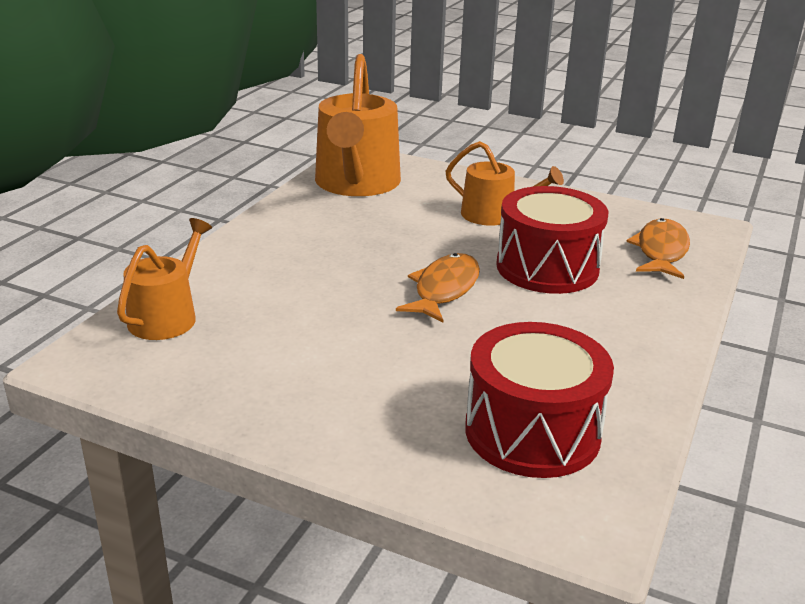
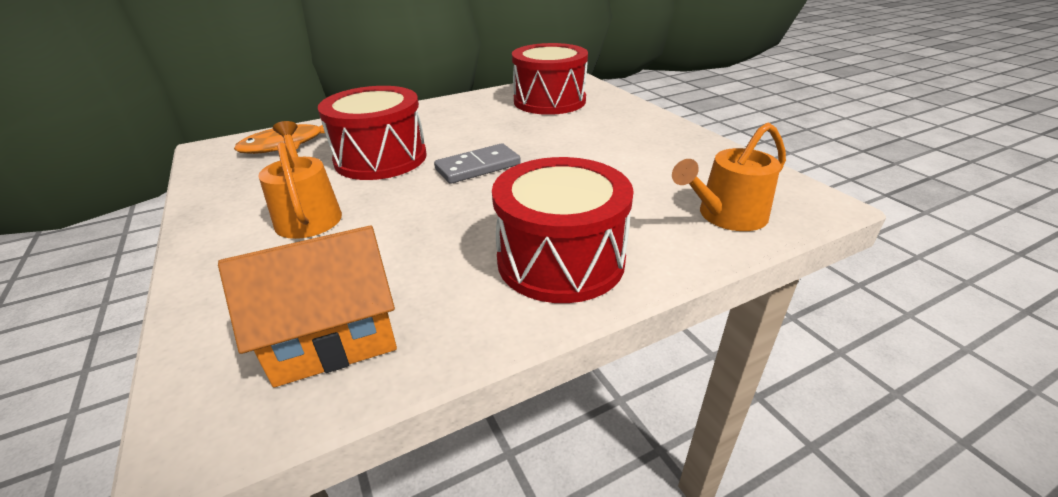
camera: 140 degrees left, 5 degrees up
(278, 245) = (560, 260): none -> red drum
(356, 184) = (333, 338): orange watering can -> orange house
(444, 289) = (478, 167): orange fish -> grey domino

